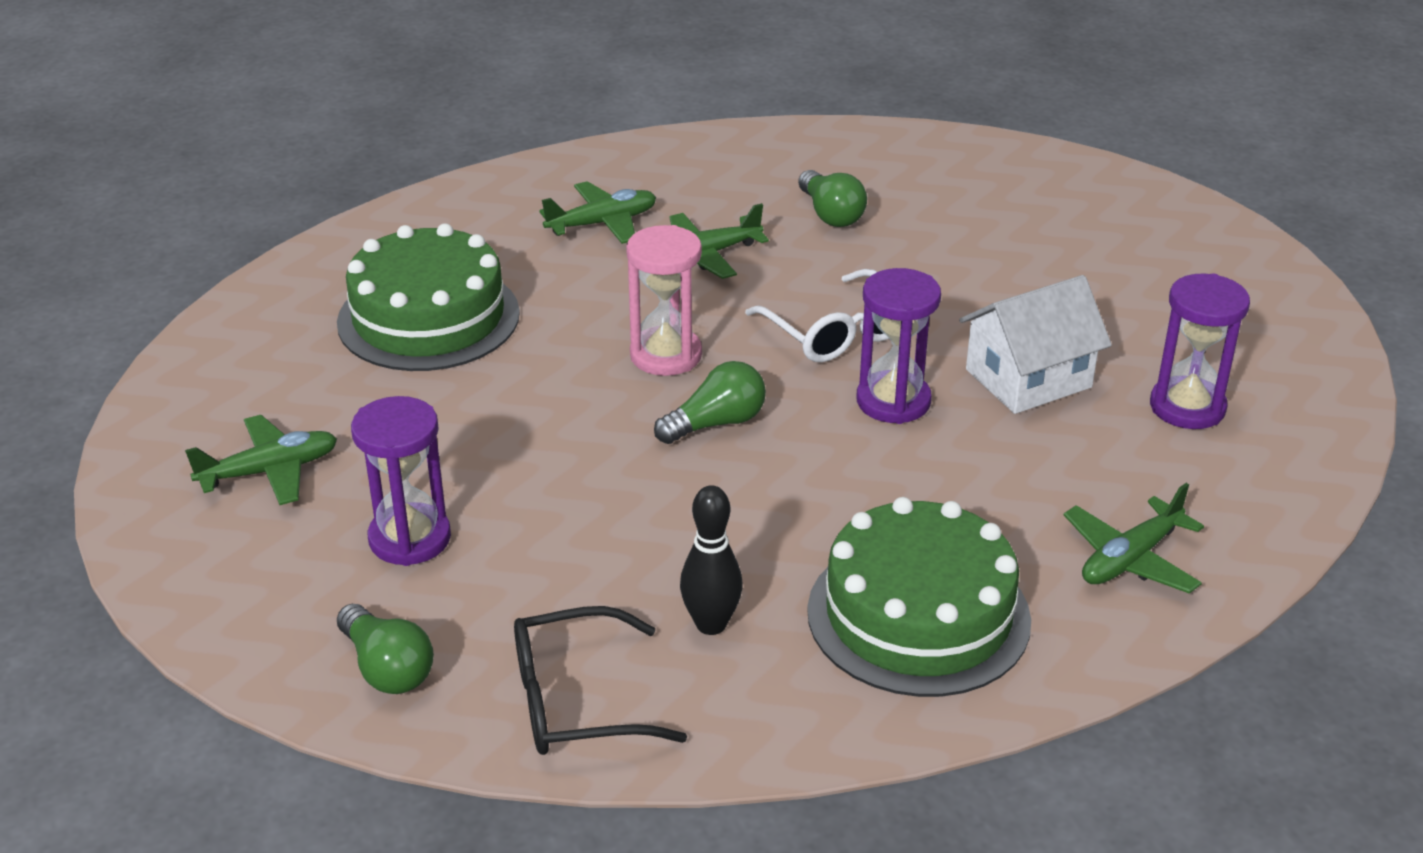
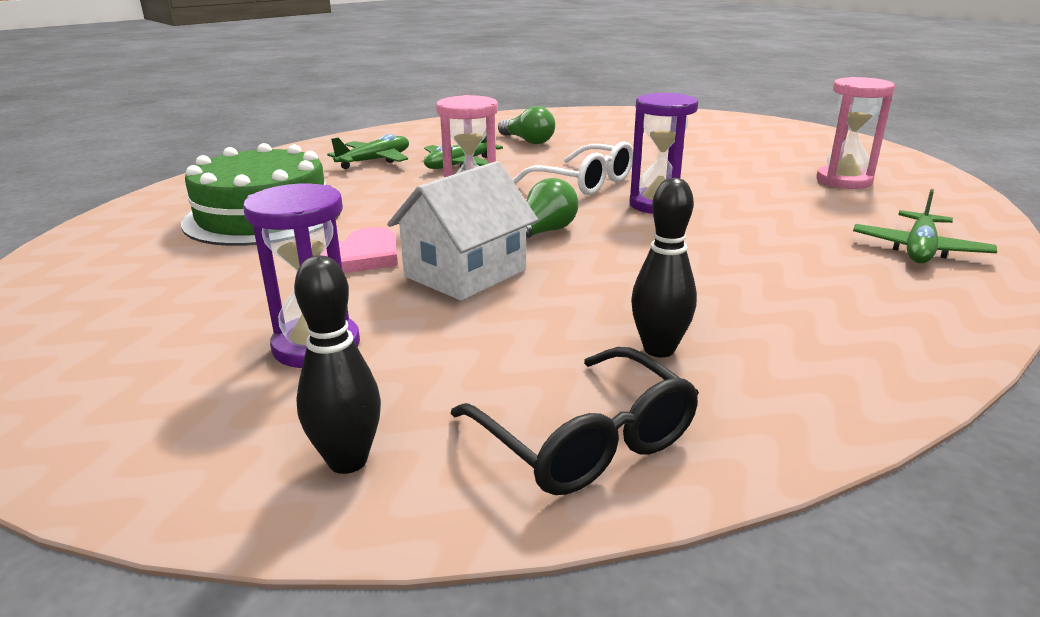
camera: 20 degrees left, 10 degrees down
(269, 471) = (142, 325): green plane -> none
(387, 668) = (348, 461): green light bulb -> black bowling pin
(504, 418) = (363, 256): none -> pink heart
(576, 701) = (585, 440): black glasses -> black glasses turned 90 degrees counterclockwise
(918, 615) = (820, 308): green cake -> none
(1028, 378) = (732, 183): white house -> white house (465, 273)
(1187, 407) = (844, 181): purple hourglass -> pink hourglass

